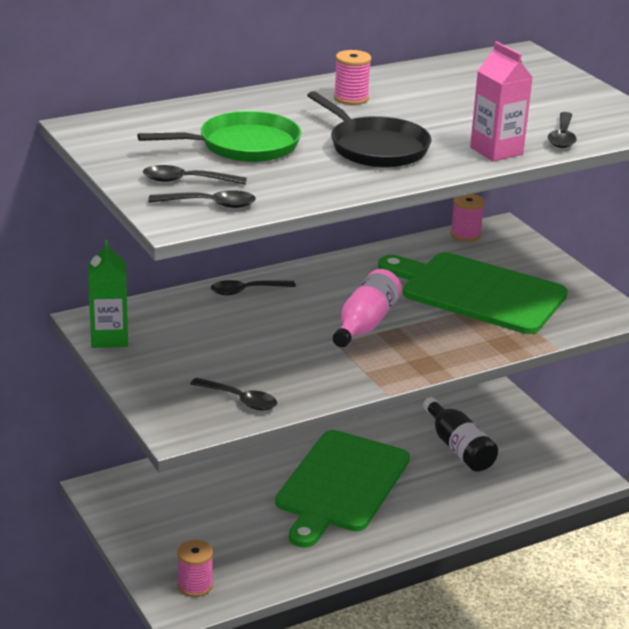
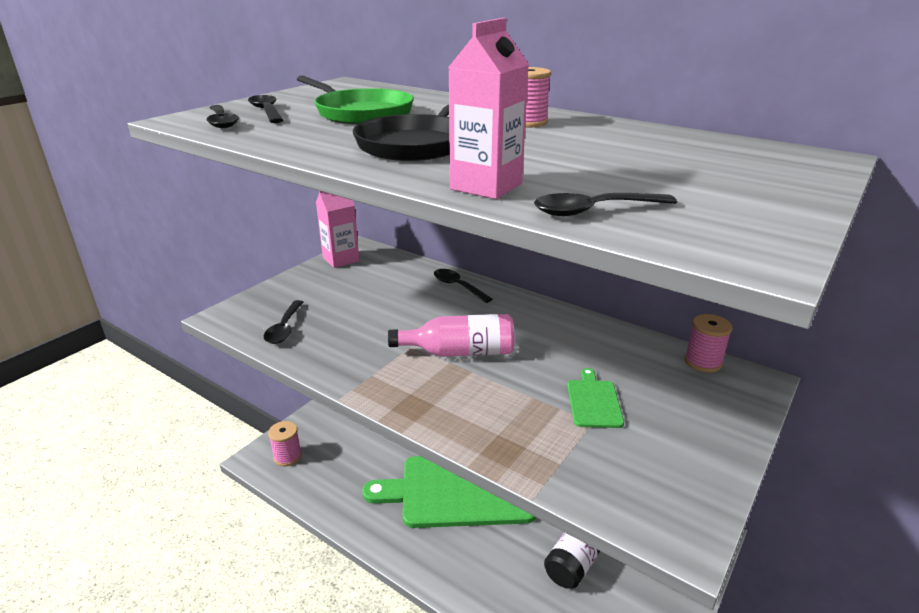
camera: 65 degrees right, 0 degrees up
(109, 338) = (341, 259): green carton -> pink carton
(478, 292) = (593, 401): green cutting board -> green cutting board, size x0.40

